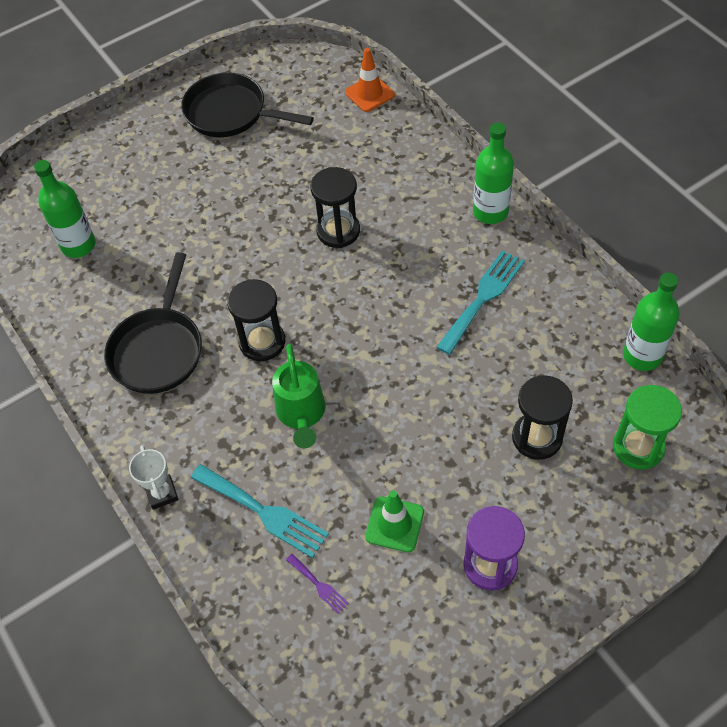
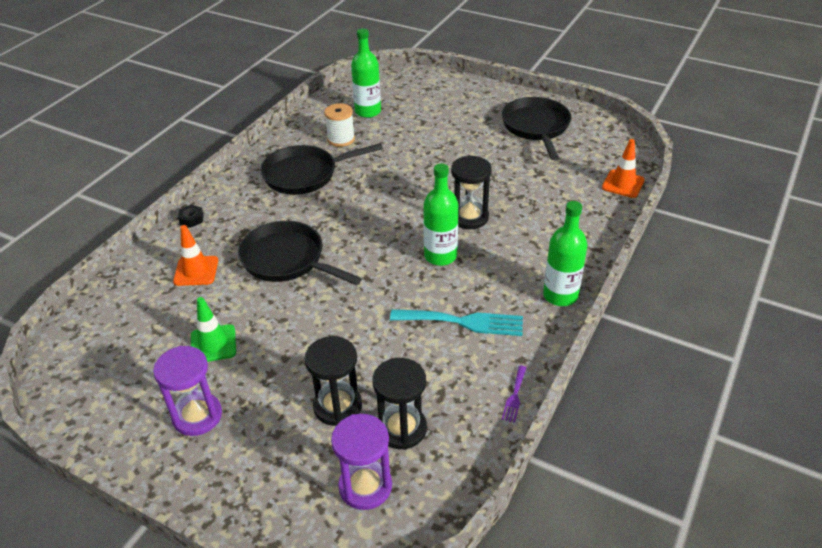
camera: 60 degrees right, 15 degrees down
(115, 291) = (341, 139): none -> white spool
(162, 493) = (191, 219): white trophy -> black nut
(262, 342) = (340, 217): black hourglass -> black hourglass (401, 429)
(264, 512) = (196, 271): turquoise fork -> orange traffic cone
(301, 415) = (287, 260): green watering can -> black pan
(318, 585) = (145, 321): purple fork -> purple fork (514, 396)
(638, 447) = (365, 486): green hourglass -> purple hourglass
(642, 355) = (474, 457): green bottle -> green bottle (440, 256)

